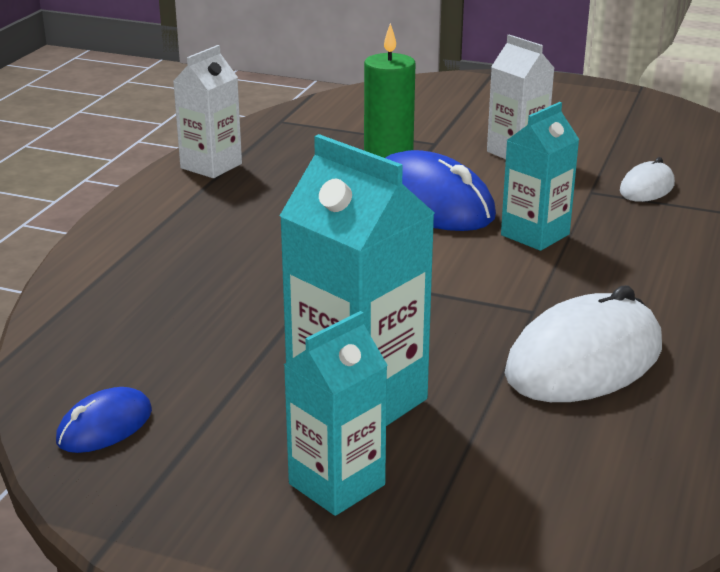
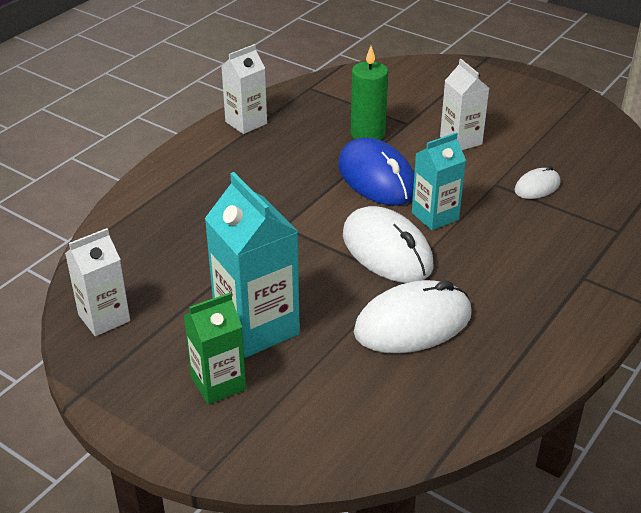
camera: 15 degrees right, 10 degrees up
(105, 426) = (104, 318): blue mouse -> white carton
(337, 484) = (218, 383): turquoise carton -> green carton
(493, 281) = (387, 250): none -> white mouse

